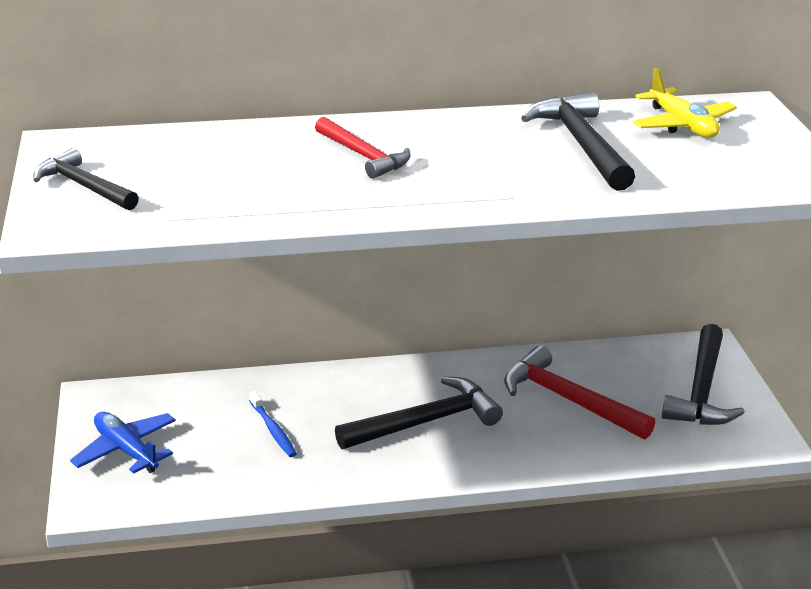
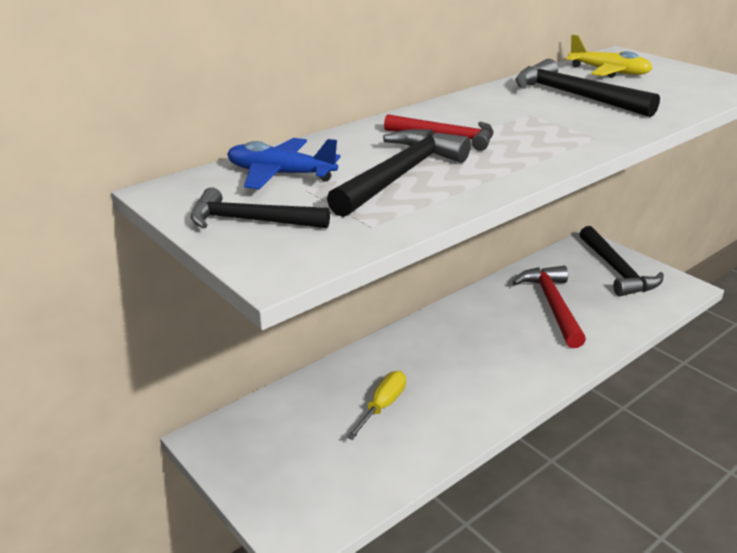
camera: 30 degrees left, 0 degrees up
(126, 450) = (281, 474): blue plane -> blue plane (280, 174)
(273, 430) = (382, 406): blue toothbrush -> yellow screwdriver
(425, 422) = (482, 355): black hammer -> black hammer (400, 175)
(568, 400) = (552, 305): red hammer -> red hammer turned 75 degrees clockwise

